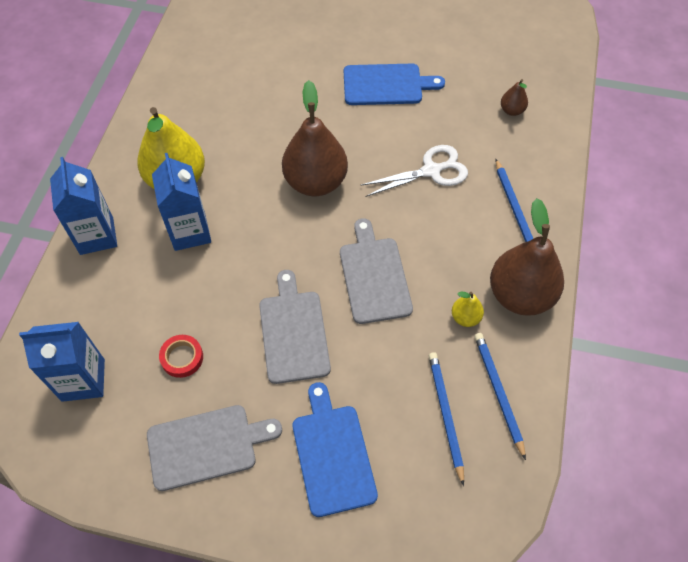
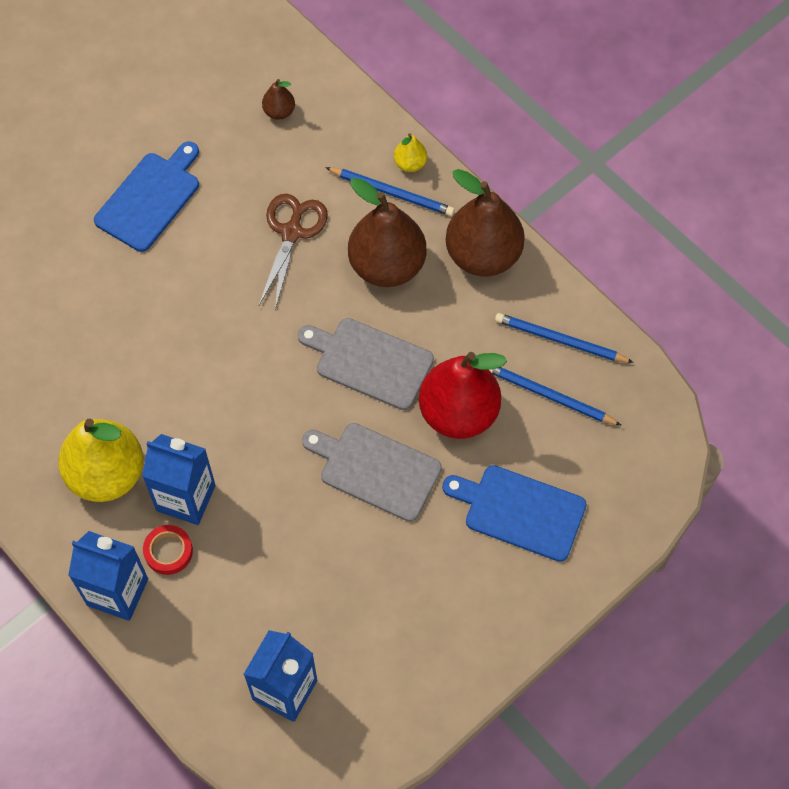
camera: 55 degrees left, 5 degrees up
(182, 358) = (328, 585): red tape -> red tape (168, 551)
(207, 446) = (436, 613): grey cutting board -> none
(315, 182) = (219, 344): brown pear -> brown pear (387, 265)
(380, 359) = (458, 413): none -> red pear
(431, 171) = (292, 232): white scissors -> brown scissors
(465, 317) = (471, 315): yellow pear -> yellow pear (410, 163)

